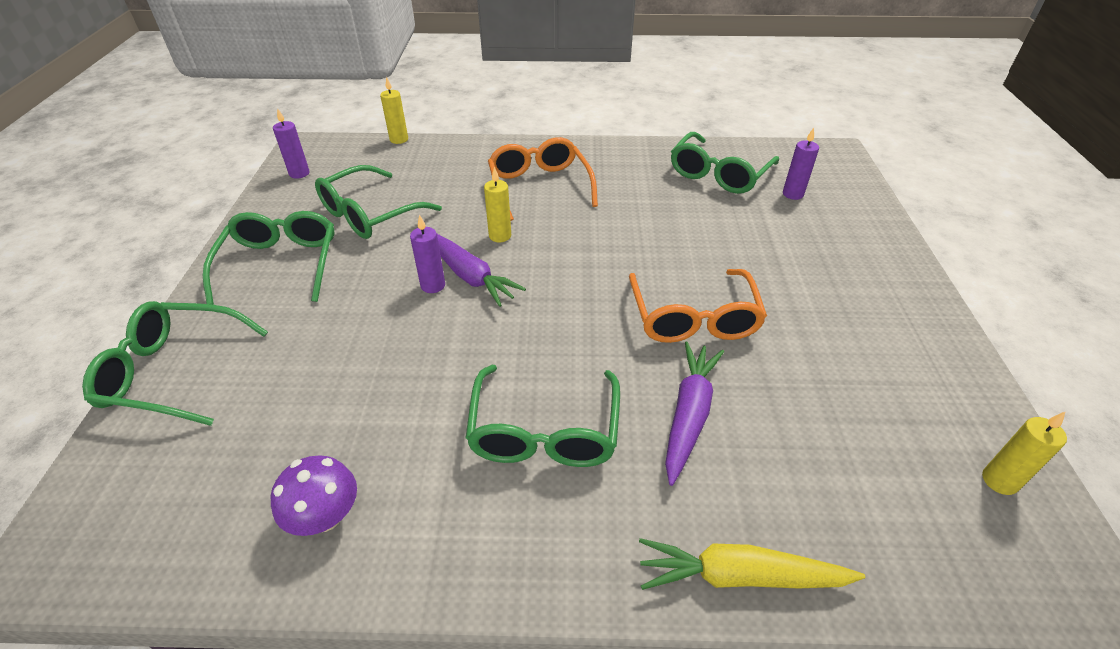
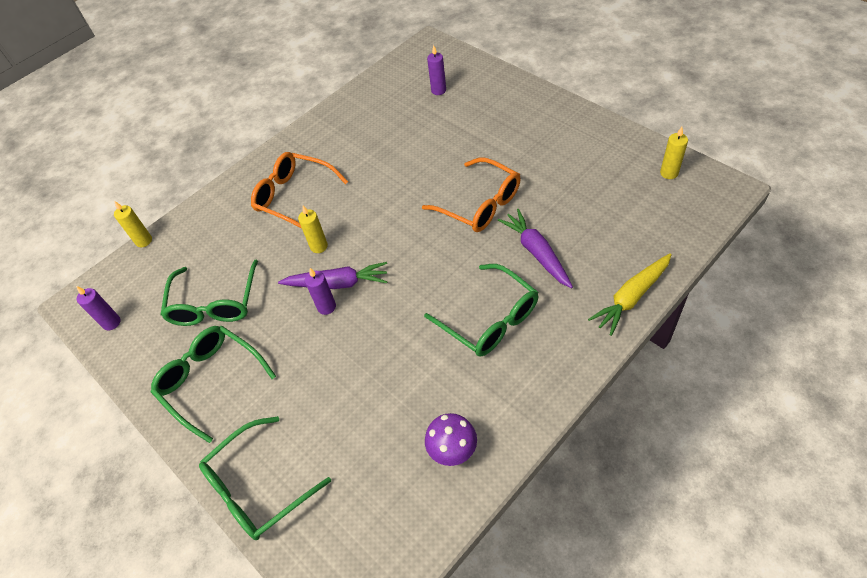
camera: 40 degrees left, 10 degrees up
(718, 174) = (385, 107): green glasses -> none

